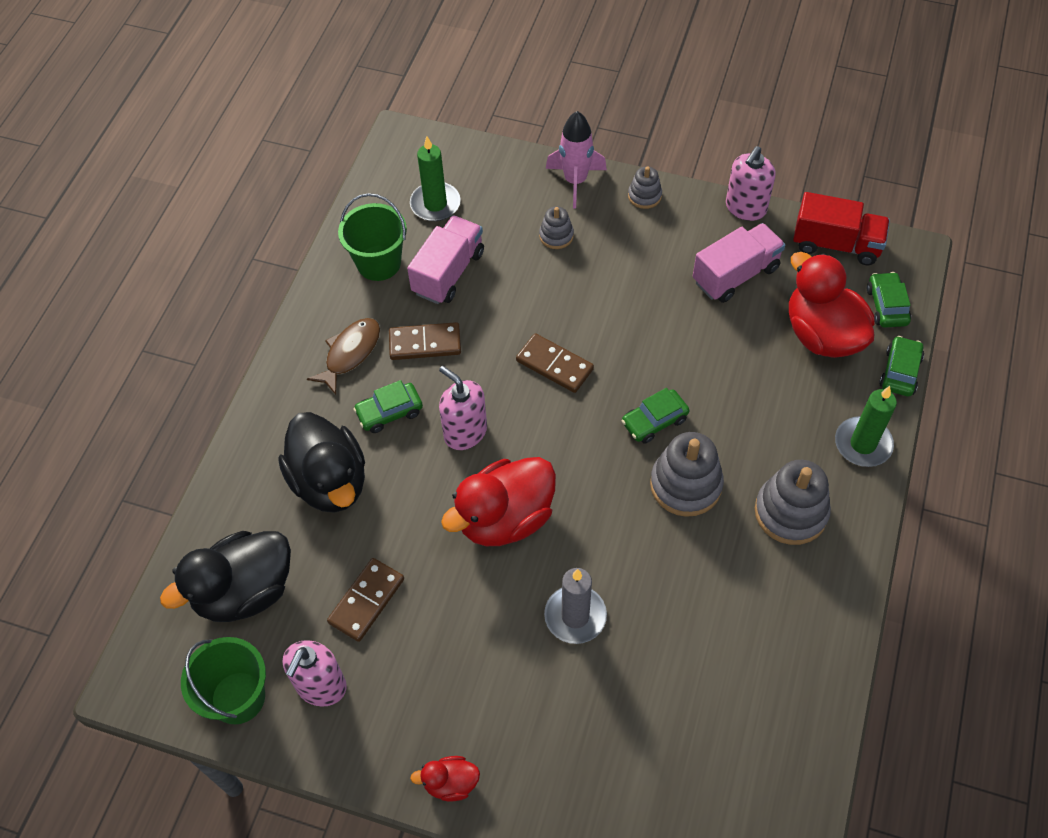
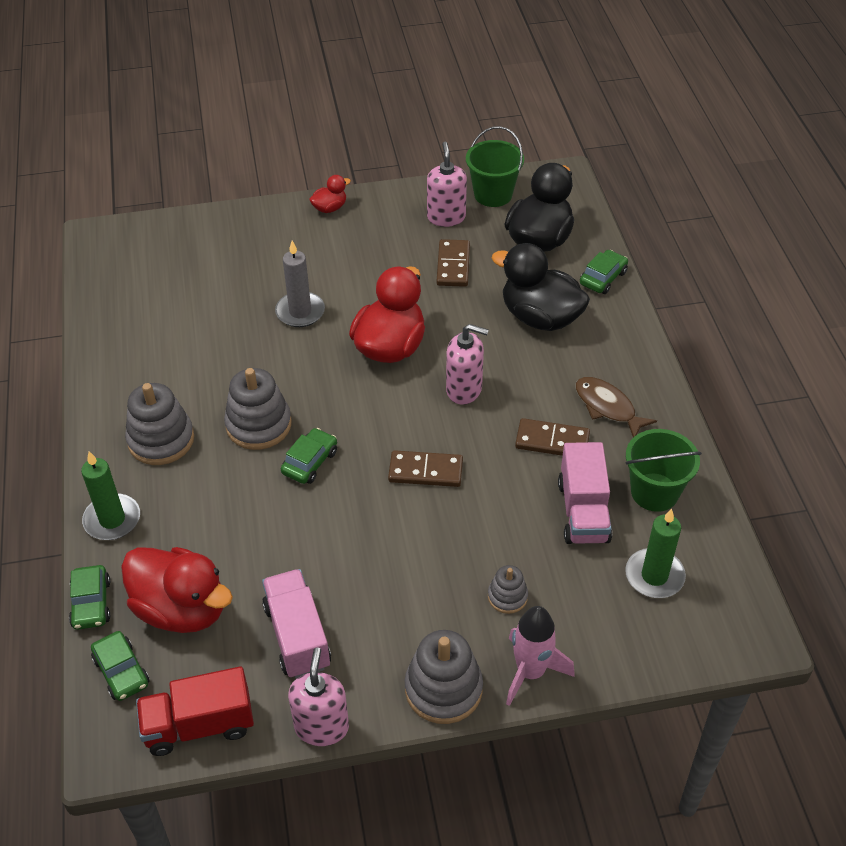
camera: 150 degrees right, 10 degrees down
(350, 353) = (607, 407): brown fish -> brown fish turned 135 degrees clockwise
(389, 412) = (536, 378): green car -> green car (603, 278)
(425, 343) = (552, 441): brown domino -> brown domino turned 45 degrees clockwise
(644, 196) = (443, 689): grey stacking toy -> grey stacking toy, size x1.83
(735, 275) = (297, 636): pink truck -> pink truck turned 135 degrees clockwise

